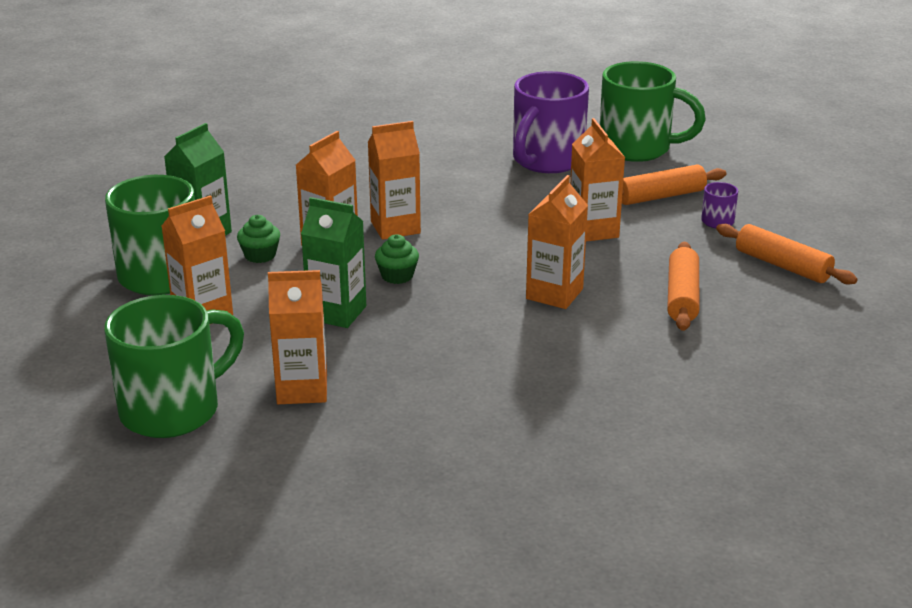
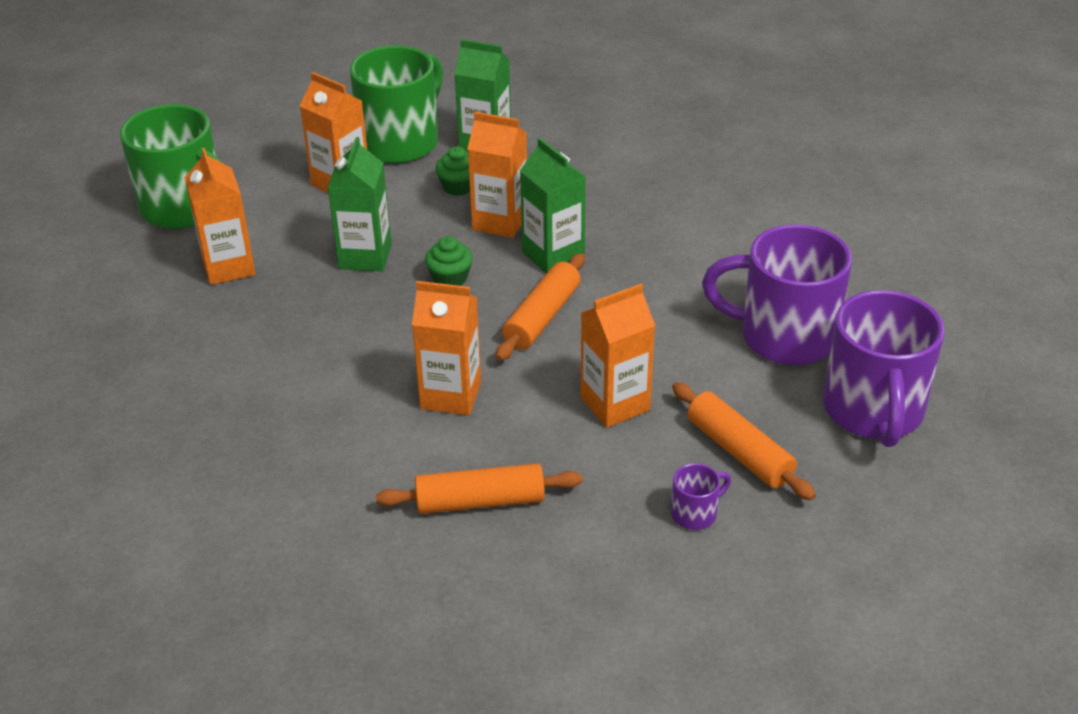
camera: 75 degrees right, 10 degrees up
(395, 227) = (553, 255): orange carton -> green carton
(637, 148) = (873, 412): green mug -> purple mug
(782, 266) = (596, 591): orange rolling pin -> orange rolling pin (542, 317)

